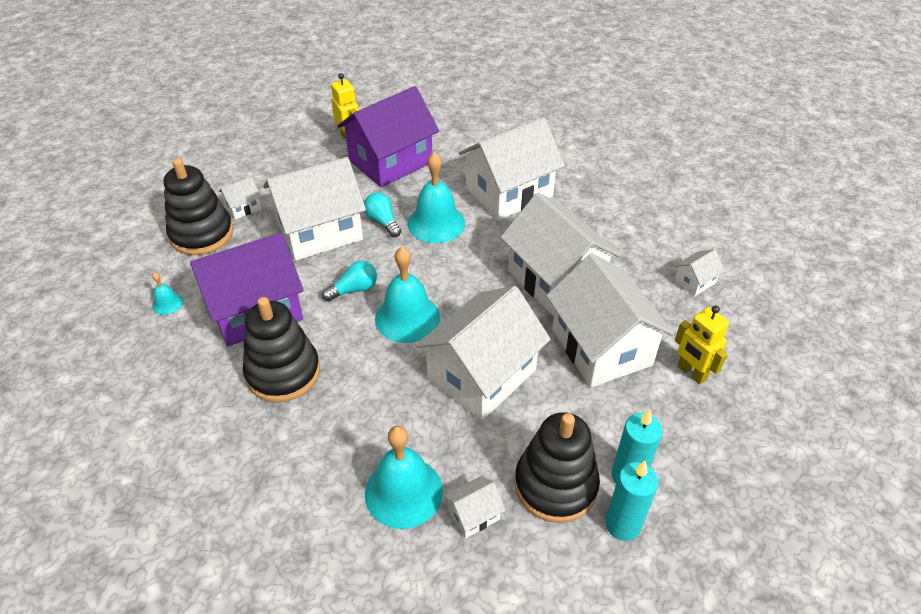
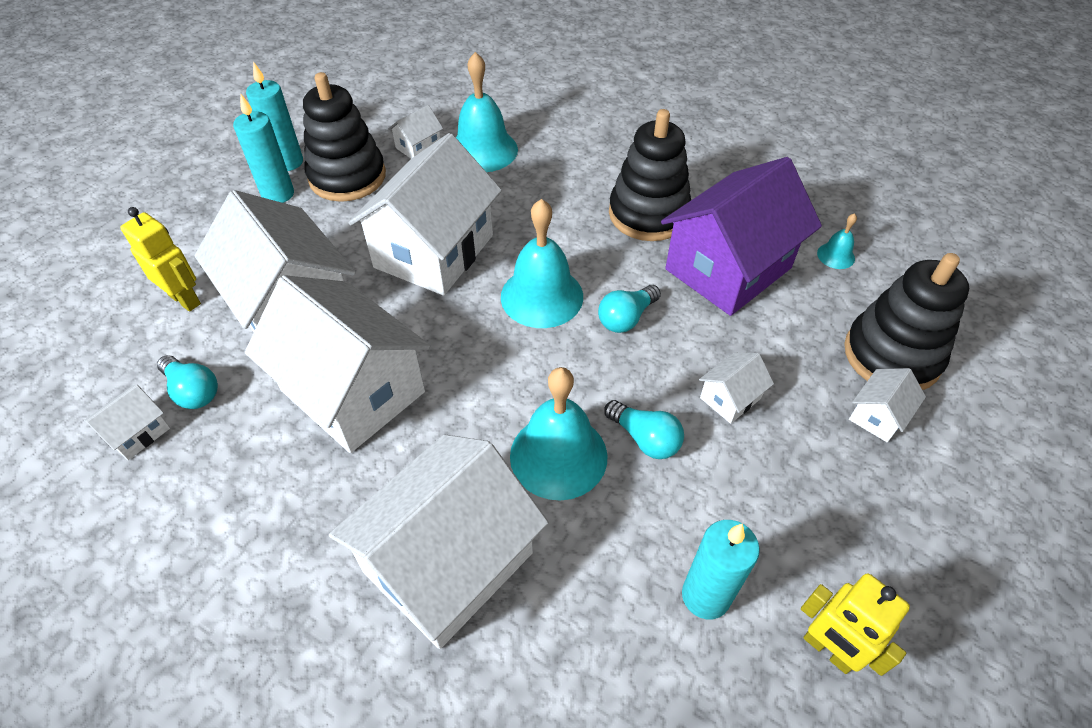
camera: 165 degrees right, 5 degrees up
(319, 231) = (730, 398): white house -> white house, size x0.42
(390, 161) = (705, 596): purple house -> turquoise candle
(665, 300) = (193, 391): none -> turquoise light bulb

